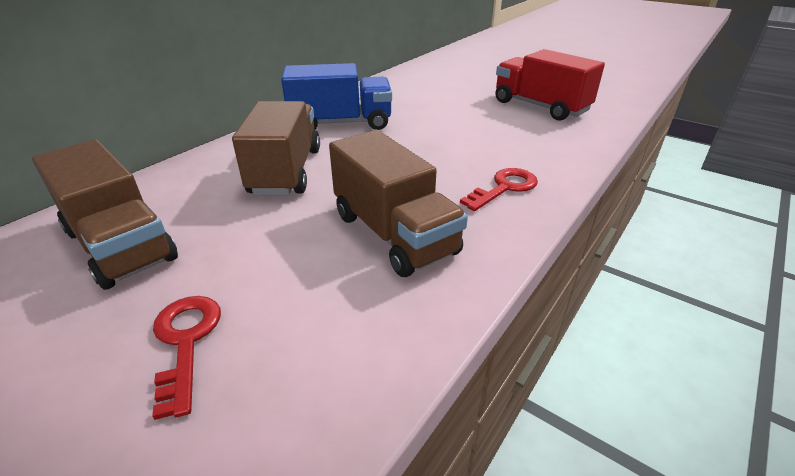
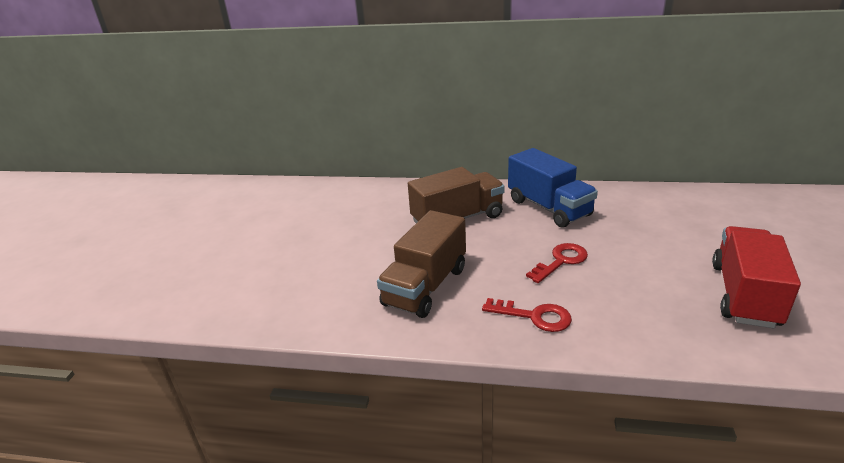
camera: 65 degrees right, 5 degrees down
(120, 245) = (346, 210): brown truck -> none
(186, 342) = (297, 261): red key -> red key (561, 261)

